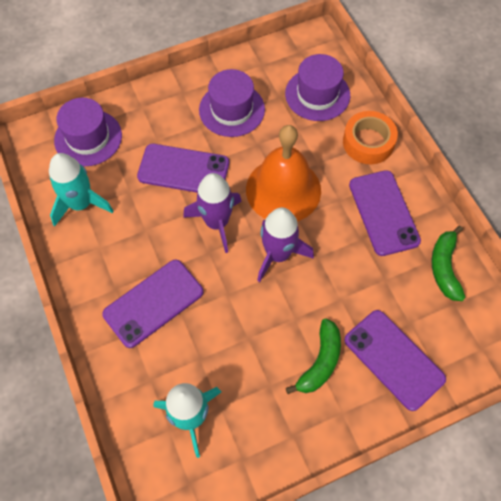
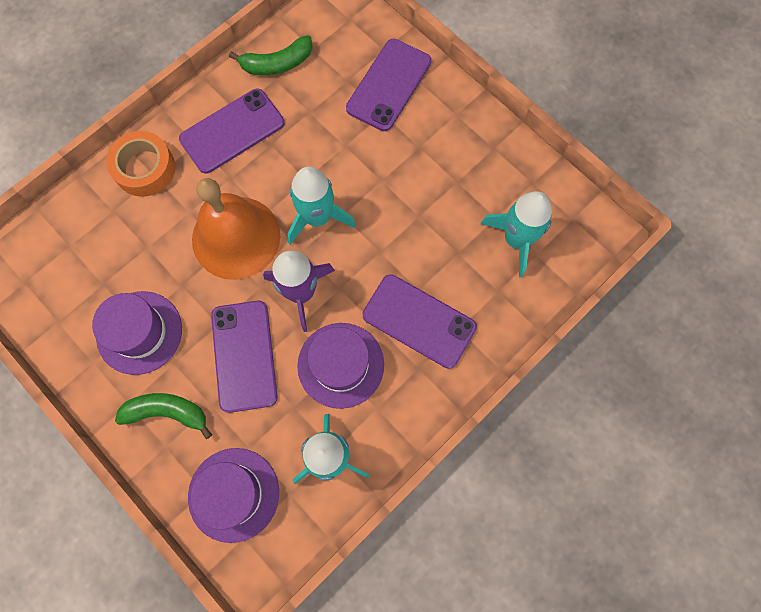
camera: 110 degrees left, 10 degrees up
(278, 254) = (317, 217): purple rocket -> turquoise rocket
(317, 94) = (89, 241): purple hat -> purple hat (340, 365)
(320, 362) = (416, 145): green banana -> green banana (167, 412)

